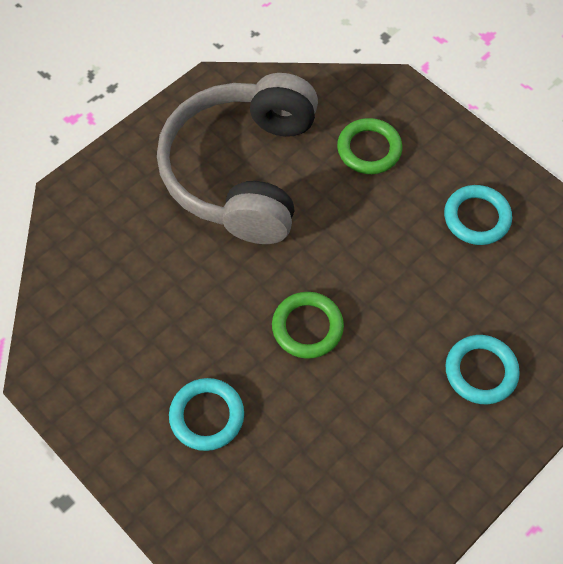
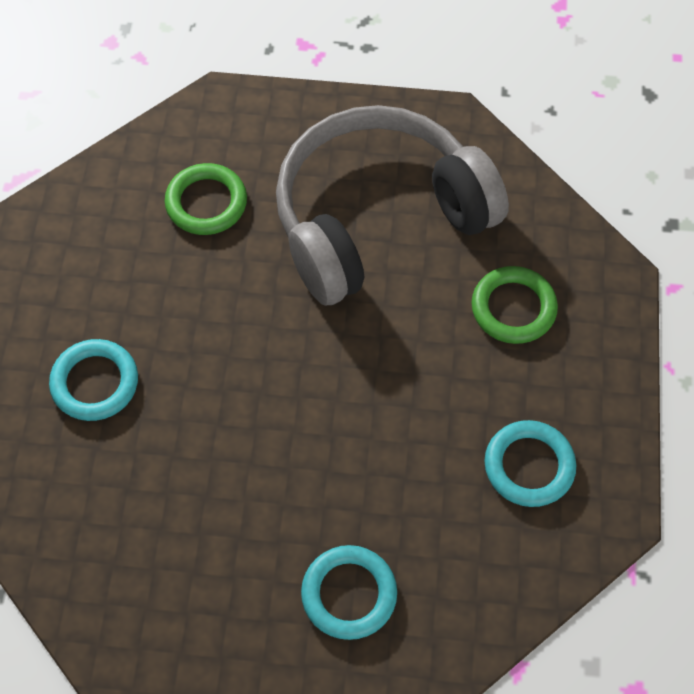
camera: 50 degrees right, 0 degrees up
(307, 327) = (259, 399): green ring -> green ring (206, 203)

